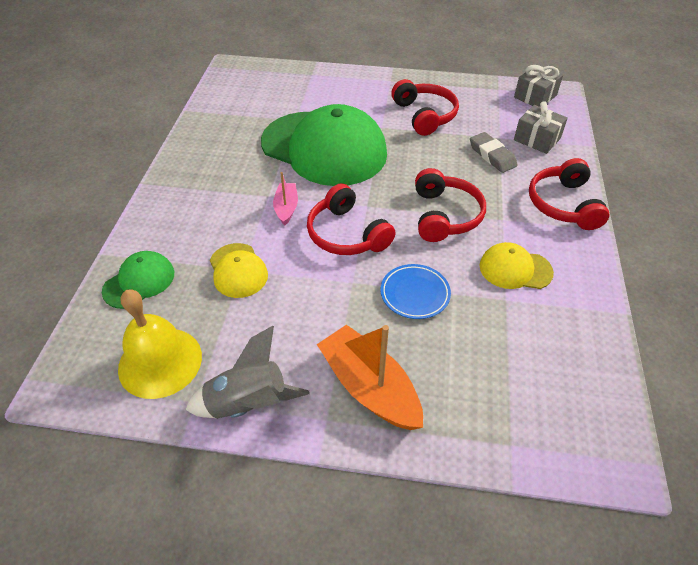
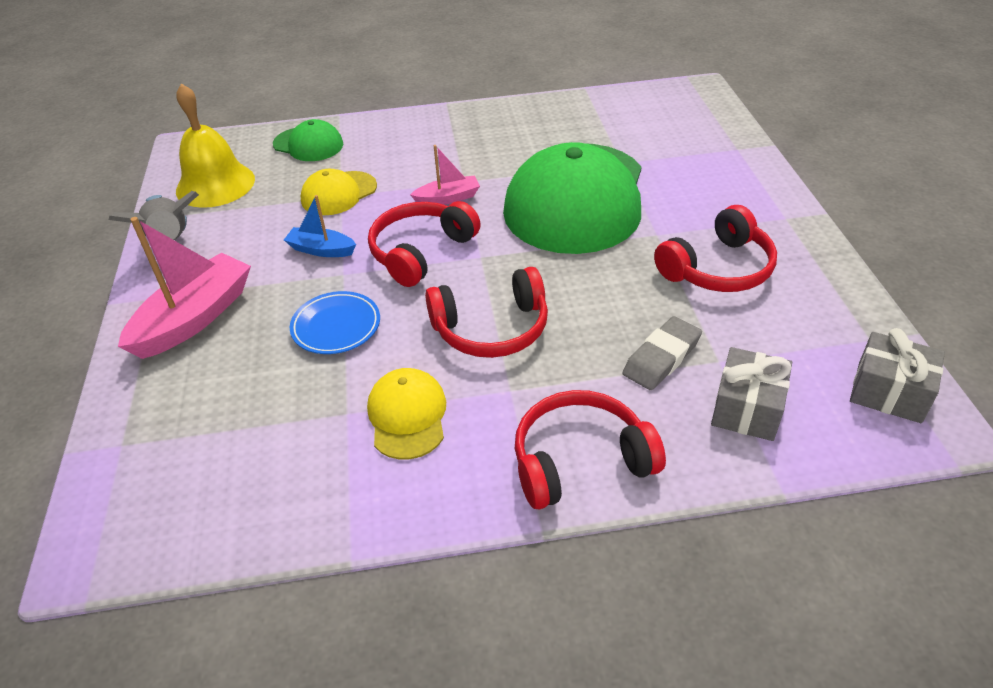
camera: 75 degrees right, 5 degrees down
(314, 291) = (321, 250): none -> blue boat
(369, 387) = (195, 318): orange boat -> pink boat

